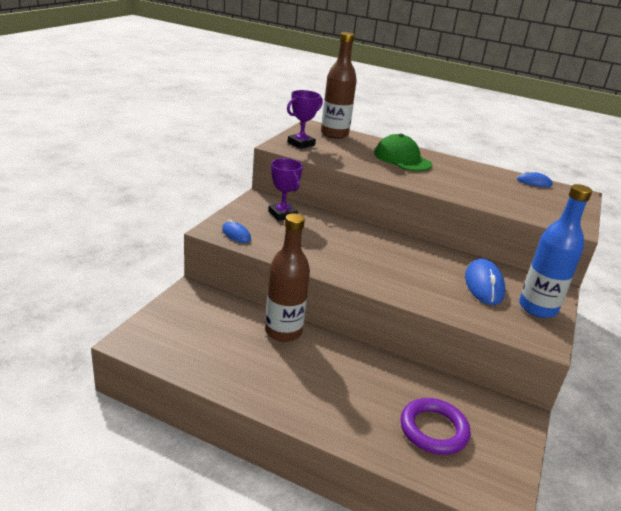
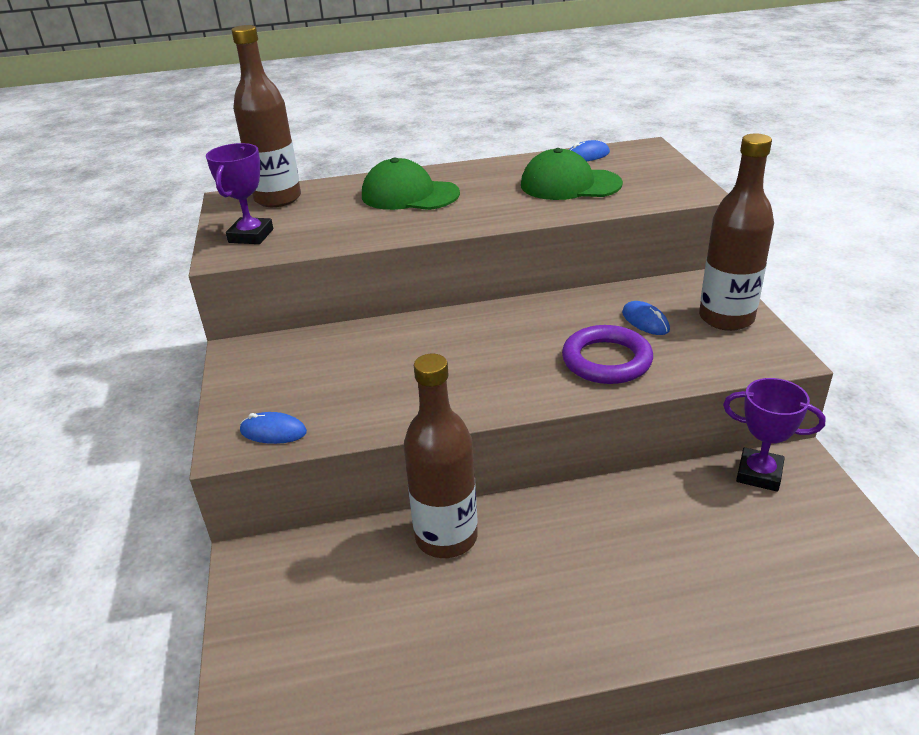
camera: 30 degrees left, 5 degrees up
(282, 214) = (302, 360): purple trophy -> purple trophy (759, 474)
(433, 430) = (748, 548): purple ring -> purple ring (606, 360)
(483, 285) = (645, 321): blue mouse -> blue mouse, size x0.57
(500, 191) = (570, 184): none -> green cap
(537, 308) = (726, 318): blue bottle -> brown bottle

